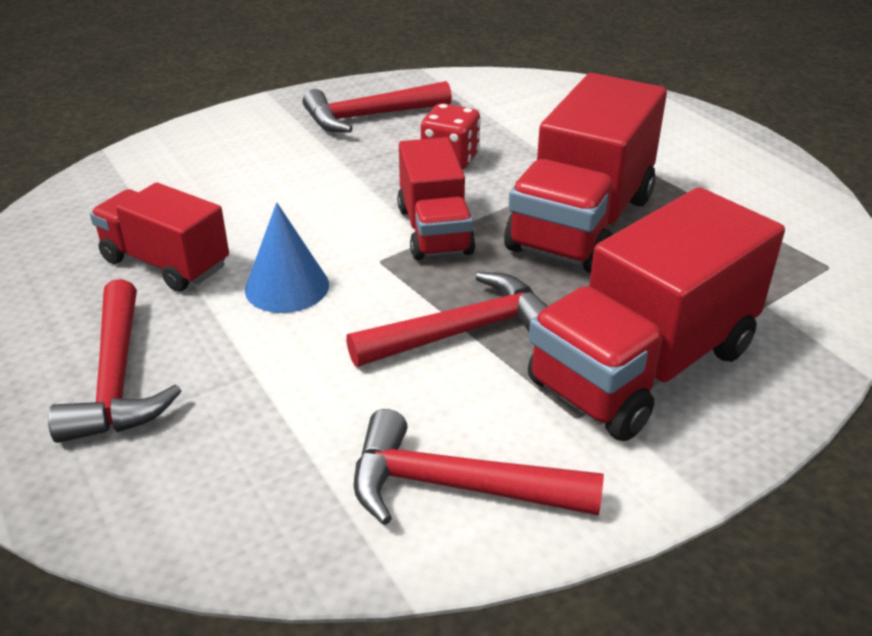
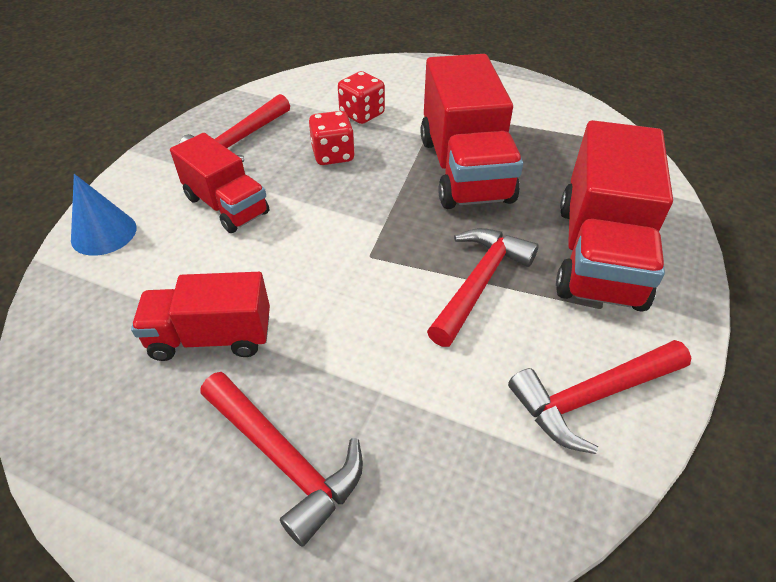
camera: 35 degrees left, 10 degrees up
(287, 287) = (328, 309): blue cone -> blue cone (104, 233)
(434, 231) = (381, 215): red truck -> red truck (227, 205)
(528, 132) = (362, 114): none -> red dice

